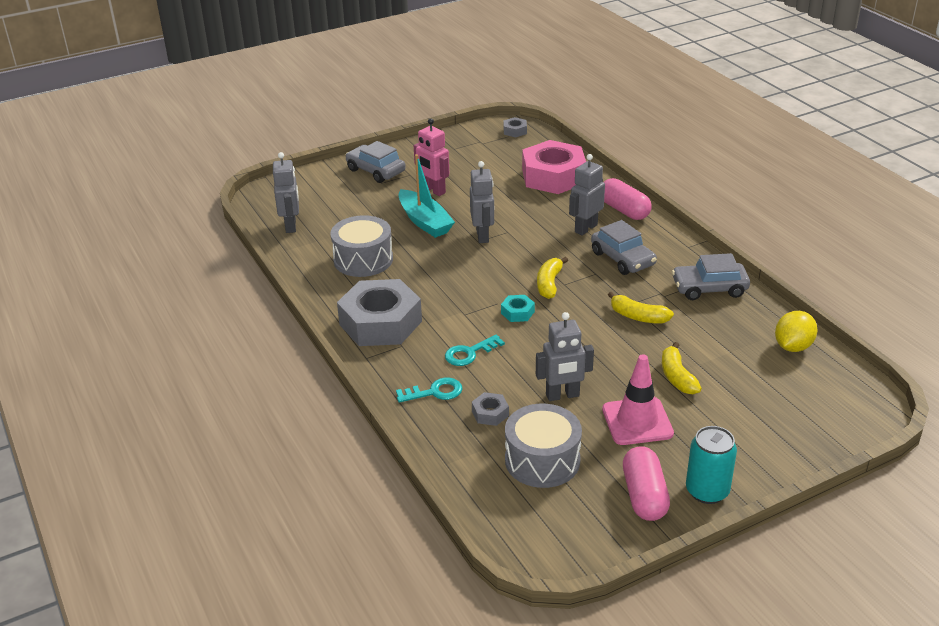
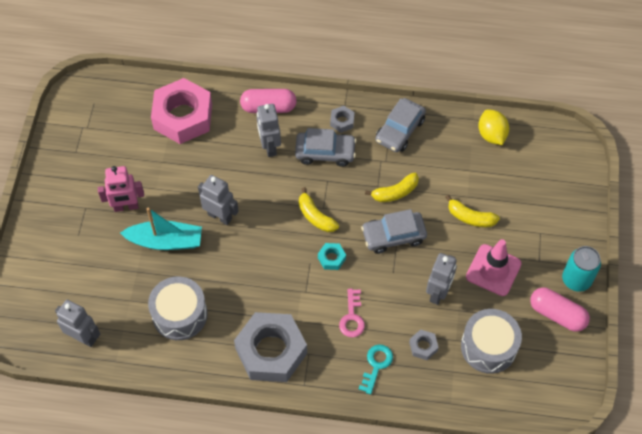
camera: 55 degrees left, 25 degrees up
(376, 171) = (56, 228): grey car -> grey car (393, 236)
(469, 353) = (352, 317): turquoise key -> pink key
(515, 131) = (91, 93): grey nut -> grey nut (342, 121)

